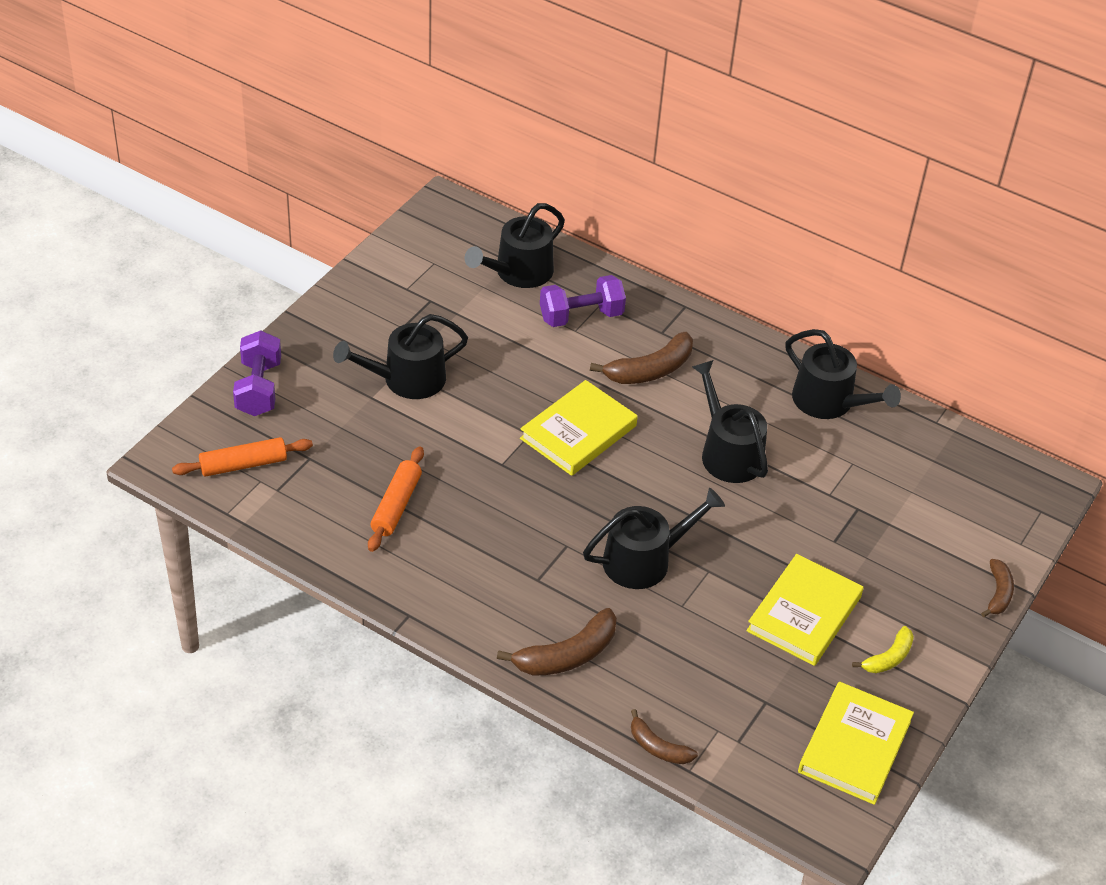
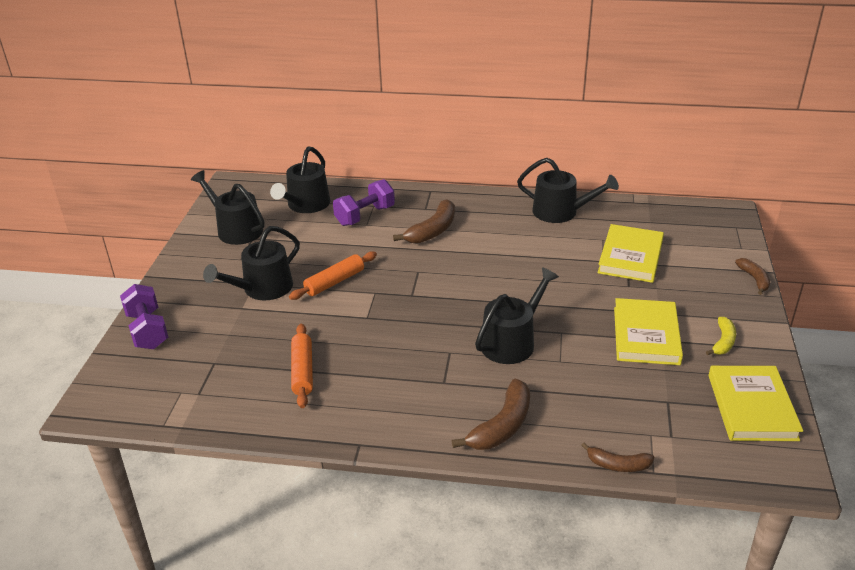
camera: 20 degrees left, 10 degrees down
(243, 465) = (160, 385): orange rolling pin -> orange rolling pin (334, 282)
(578, 432) = (409, 280): yellow book -> yellow book (630, 257)
(728, 453) = (519, 259): black watering can -> black watering can (236, 229)

